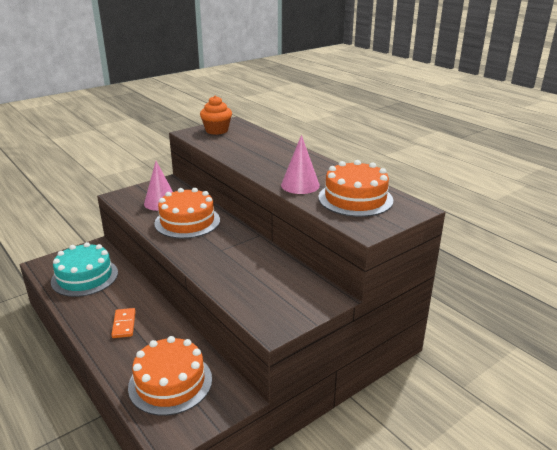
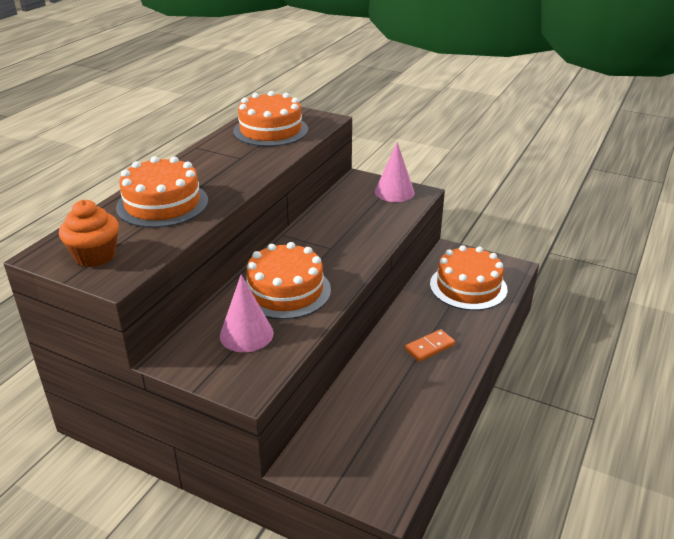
camera: 115 degrees left, 5 degrees up
(85, 277) = (379, 430): turquoise cake -> none
(258, 149) = (162, 204): none -> orange cake
(300, 185) = (259, 158): pink cone -> pink cone (394, 192)

